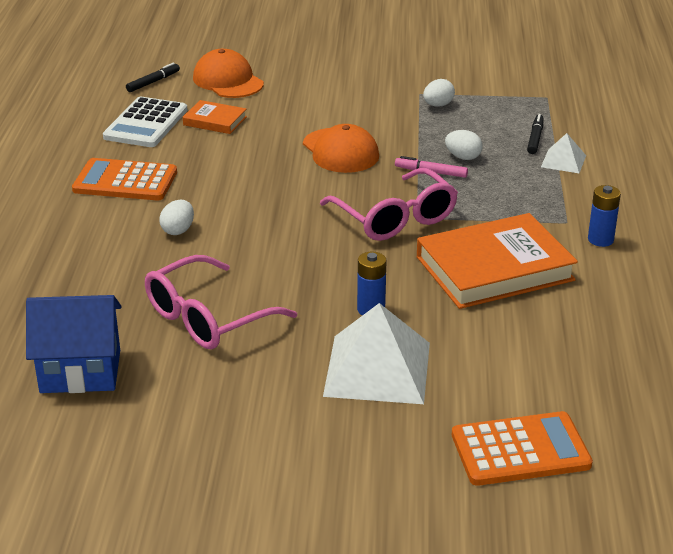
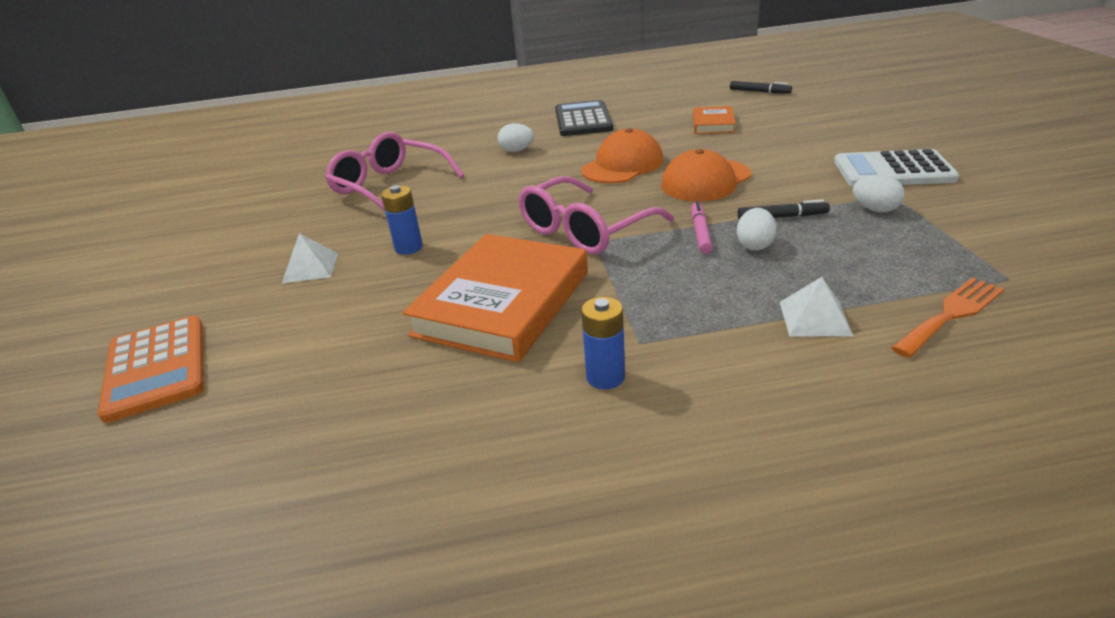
camera: 80 degrees right, 0 degrees up
(80, 371) = (321, 163): blue house -> none
(125, 181) = (583, 120): orange calculator -> black calculator
(146, 124) = (683, 105): white calculator -> white calculator (893, 170)
(228, 81) = (797, 112): orange cap -> orange cap (622, 165)
(377, 369) = (310, 267): white pyramid -> white pyramid, size x0.50
(494, 268) = (502, 303): orange book -> orange book turned 60 degrees clockwise
(535, 138) = (860, 287): black marker -> black marker (782, 217)
(575, 123) = (951, 314): none -> orange fork

